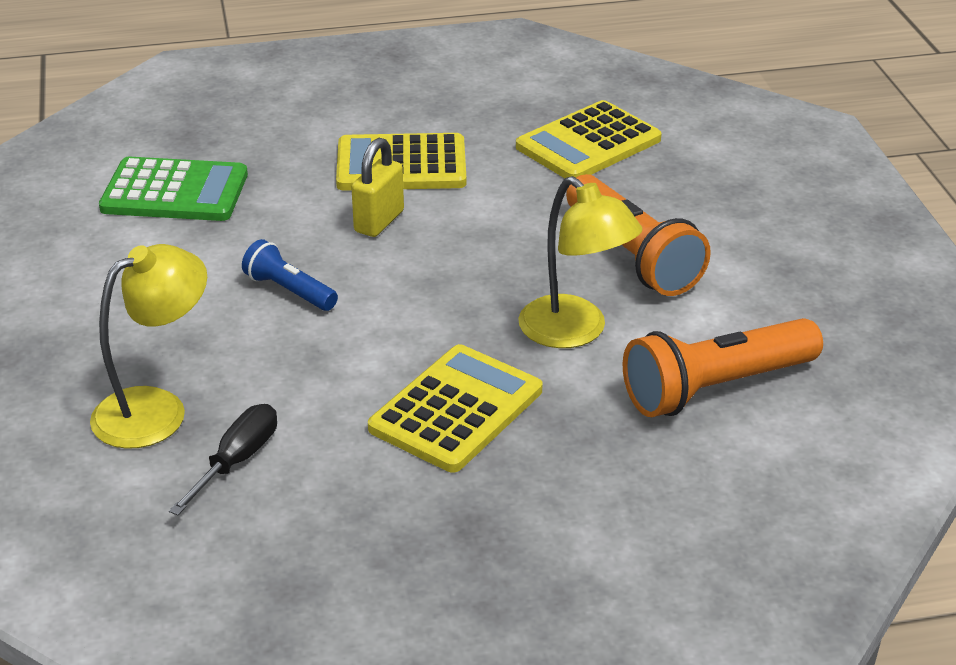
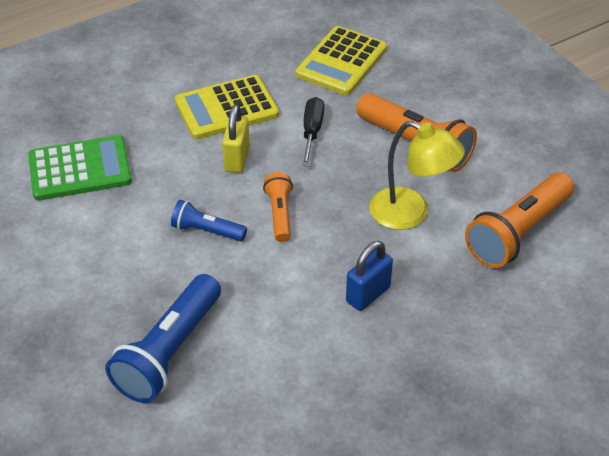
camera: 20 degrees left, 10 degrees up
(156, 409) = (169, 351): yellow lamp -> blue flashlight
(236, 461) = (247, 376): black screwdriver -> black screwdriver (312, 132)
(396, 293) = (279, 214): none -> orange flashlight
(456, 409) = (368, 294): yellow calculator -> blue padlock

